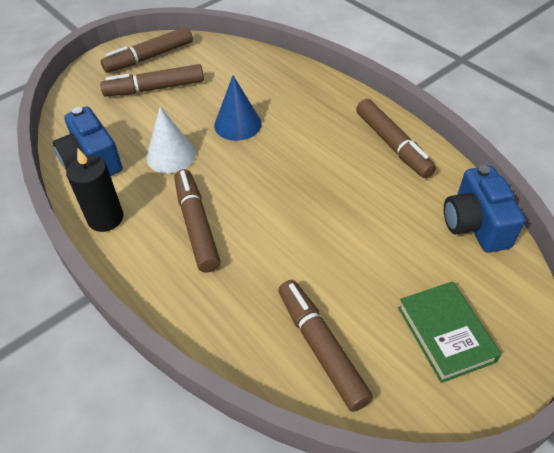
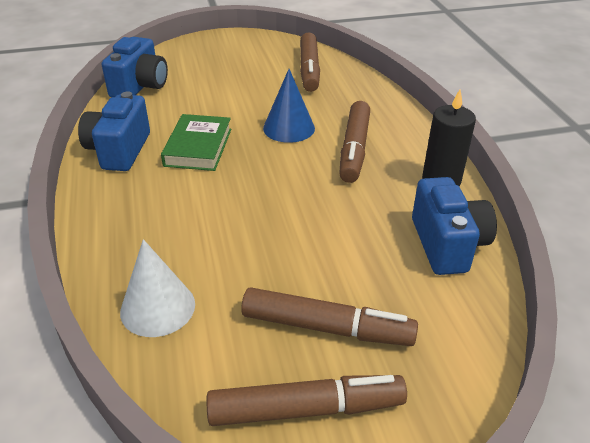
camera: 155 degrees left, 10 degrees down
(171, 155) = (349, 217): white cone -> white cone (158, 307)
(237, 124) = (249, 226): blue cone -> blue cone (289, 128)
(392, 144) = (119, 150): brown marker -> blue camera
(445, 334) = (230, 55): green book -> green book (198, 147)

